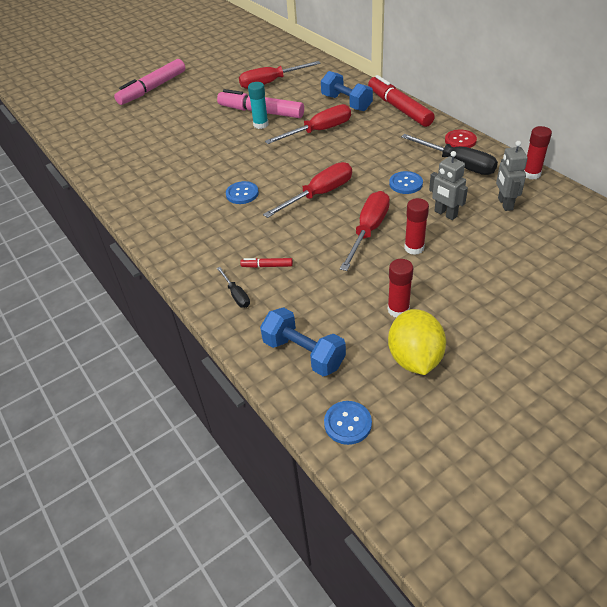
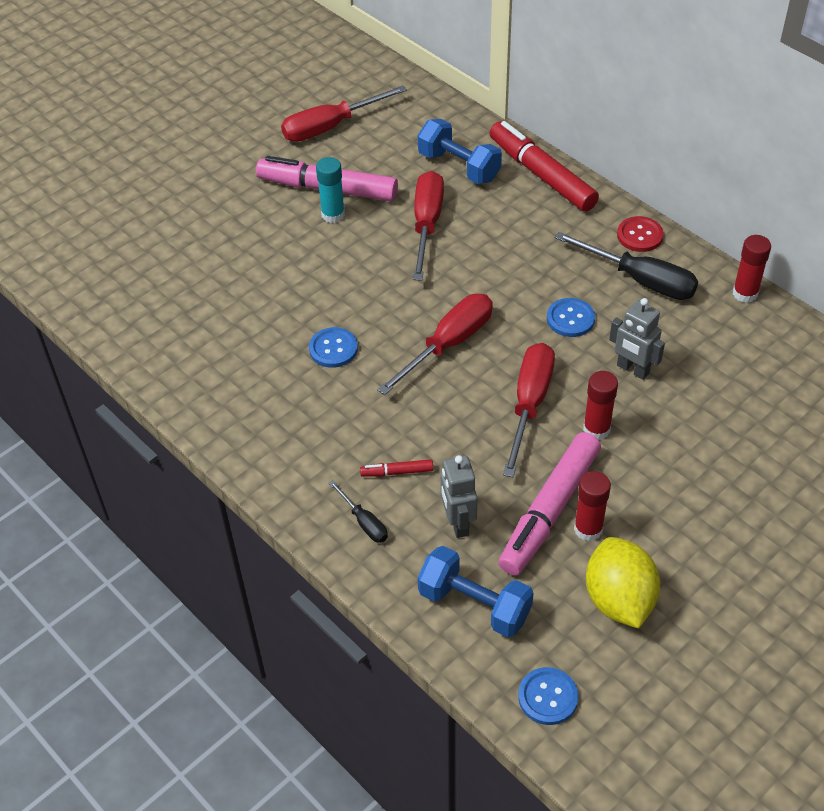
camera: 10 degrees left, 5 degrees up
(153, 88) = (137, 144): pink marker -> pink marker (550, 510)
(319, 131) = (426, 224): red screwdriver -> red screwdriver turned 45 degrees counterclockwise
(505, 204) = (712, 348): grey robot -> grey robot (457, 523)

